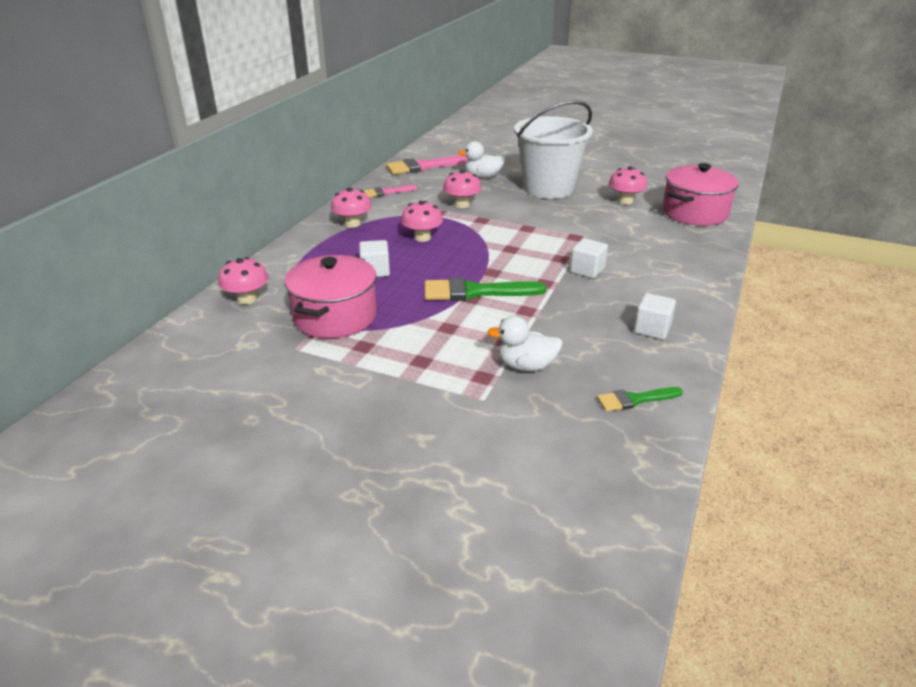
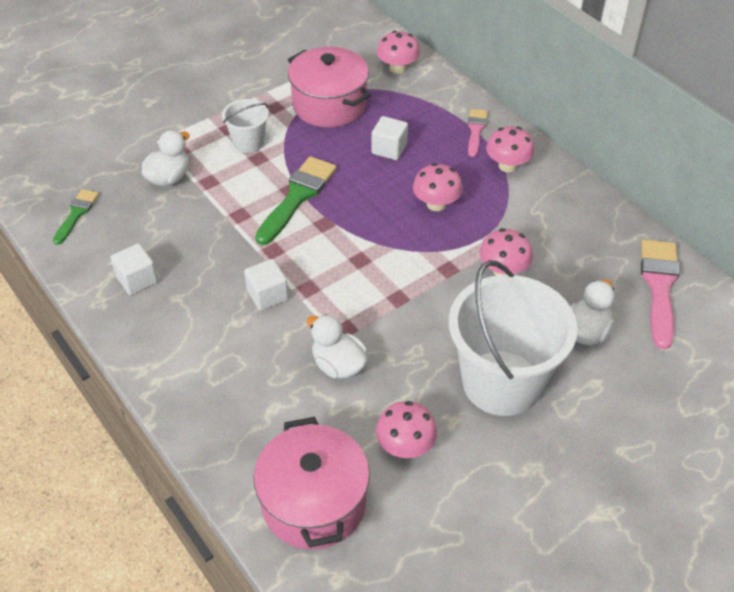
camera: 120 degrees right, 15 degrees up
(387, 192) = (583, 219): pink brush -> pink brush (476, 130)
(431, 340) = (248, 142): none -> white bucket
(604, 231) = (338, 365): none -> white duck

